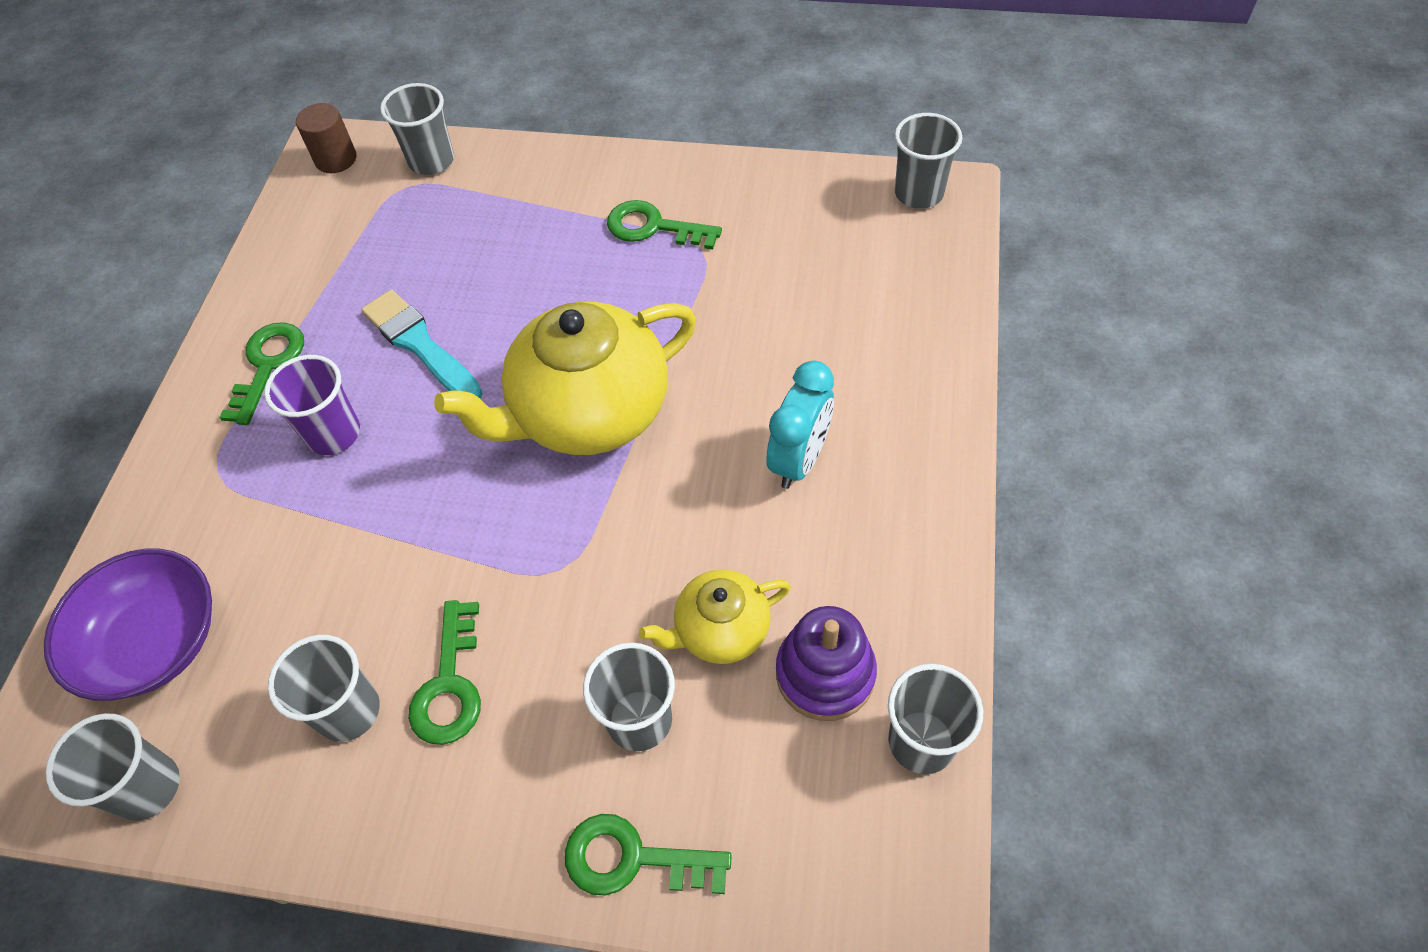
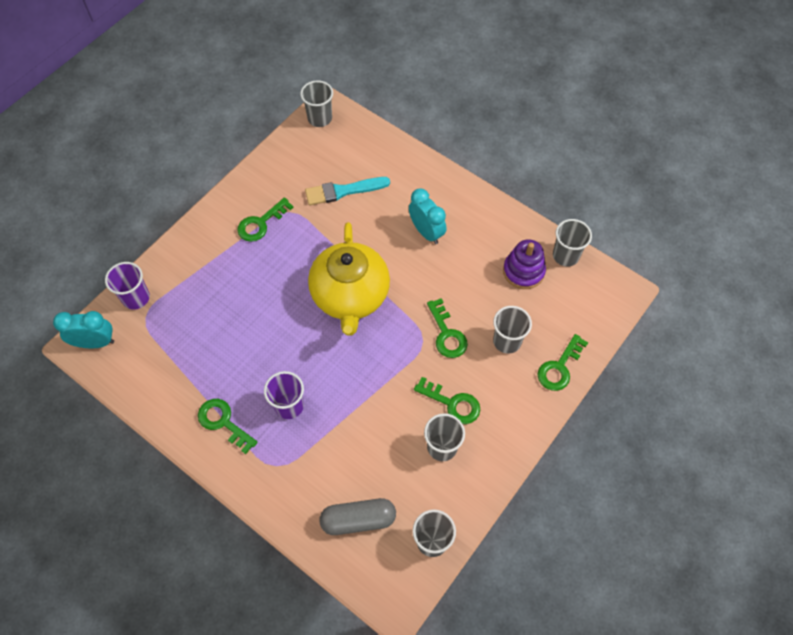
camera: 65 degrees left, 5 degrees up
(154, 642) = (358, 520): purple bowl -> grey capsule
(336, 159) = (95, 342): brown cylinder -> turquoise clock
(420, 345) = (260, 349): turquoise brush -> turquoise brush (343, 191)
(431, 161) = (136, 298): grey cup -> purple cup
(596, 602) = (447, 334): none -> green key
(720, 630) = (485, 296): yellow teapot -> none

